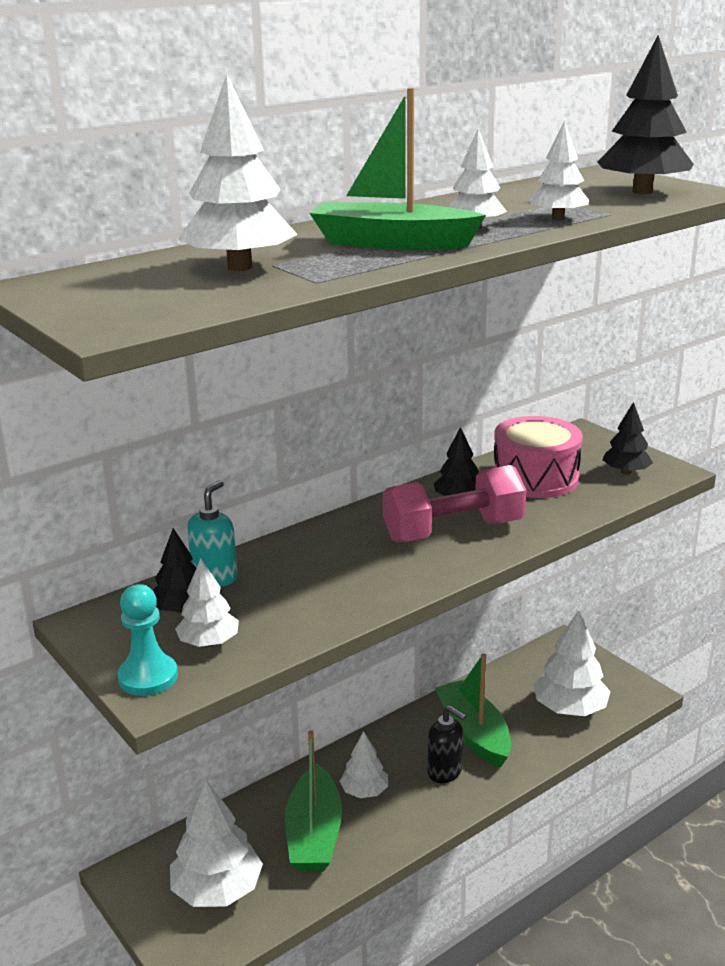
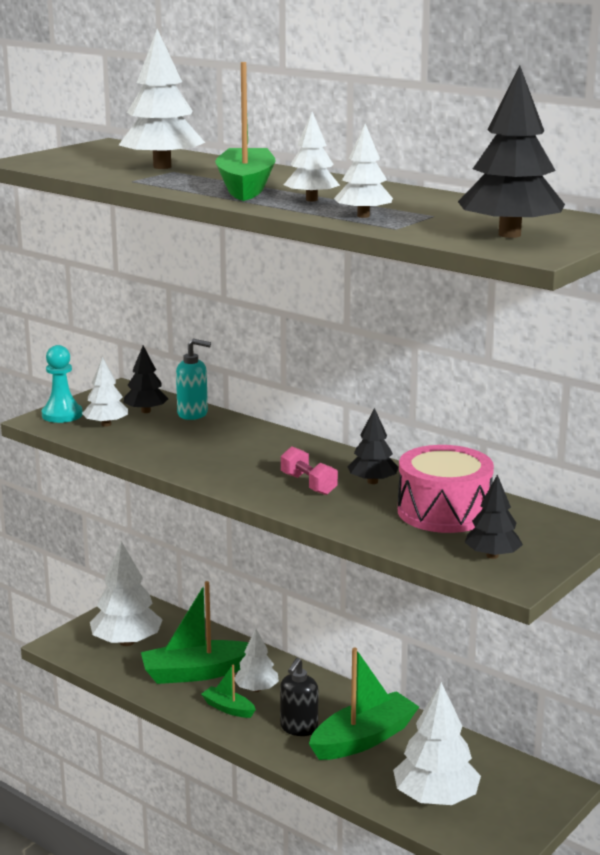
camera: 75 degrees right, 5 degrees down
(394, 818) = (228, 708): none -> green boat
(453, 531) = (308, 484): pink dumbbell -> pink dumbbell, size x0.52

